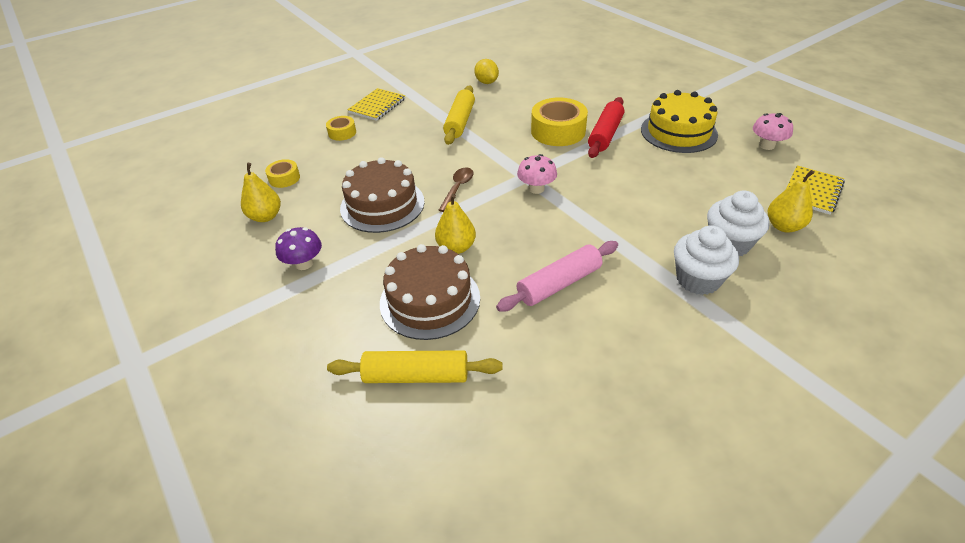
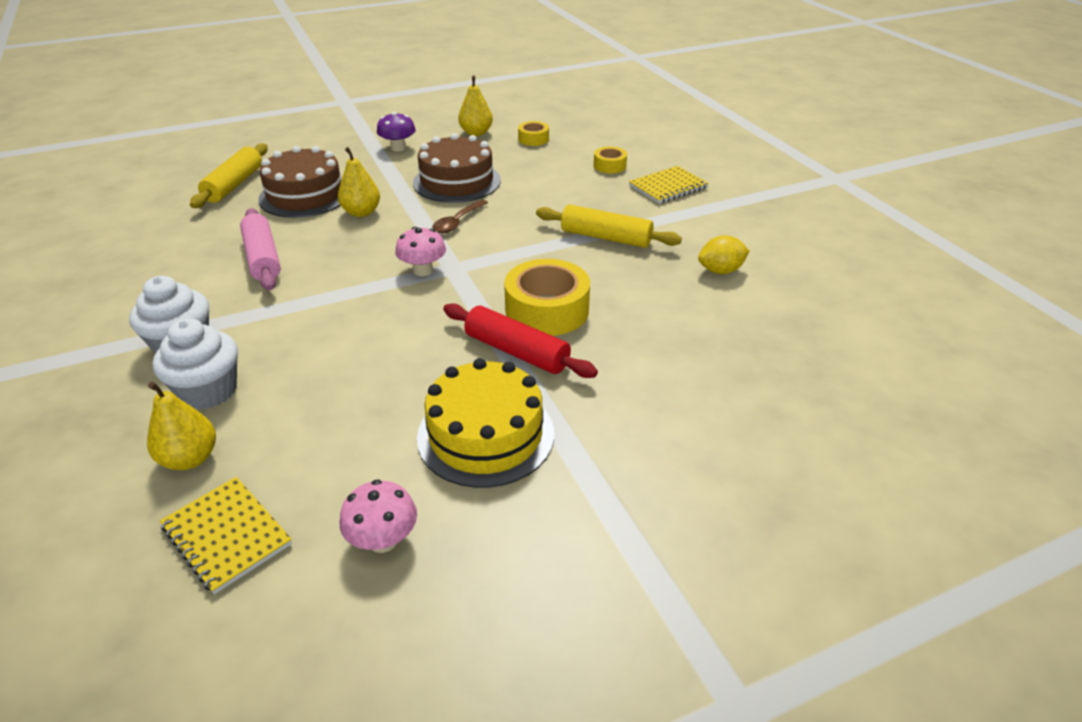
camera: 100 degrees right, 5 degrees down
(377, 106) = (668, 187): yellow notebook -> yellow notebook turned 75 degrees counterclockwise
(457, 188) = (457, 222): brown spoon -> brown spoon turned 90 degrees clockwise

